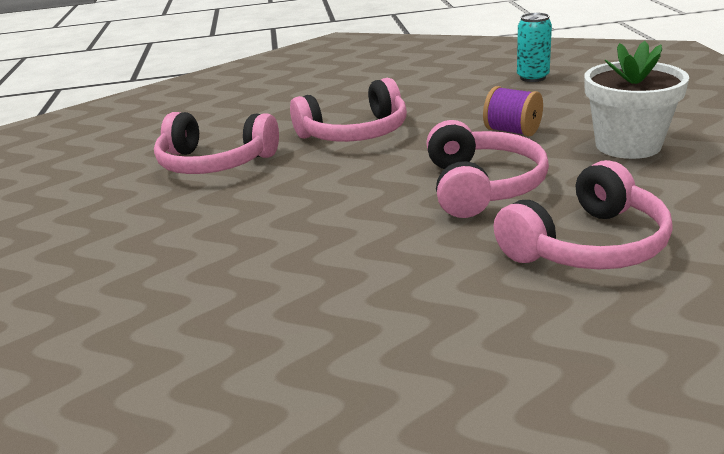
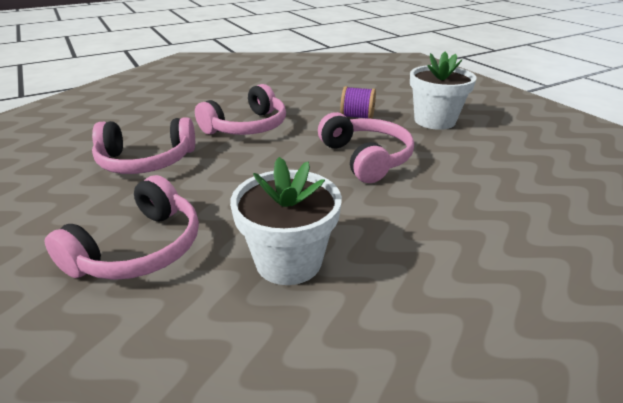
camera: 25 degrees left, 5 degrees up
(296, 290) = (288, 261): none -> white flower pot
(532, 77) = (343, 79): turquoise can -> none
(587, 245) = (463, 191): pink headphones -> pink headphones (139, 248)

